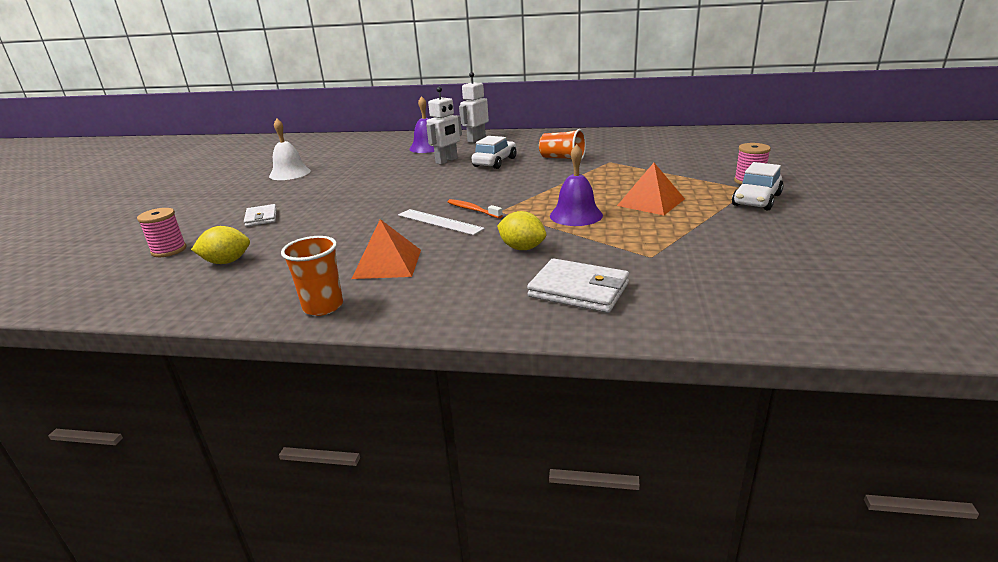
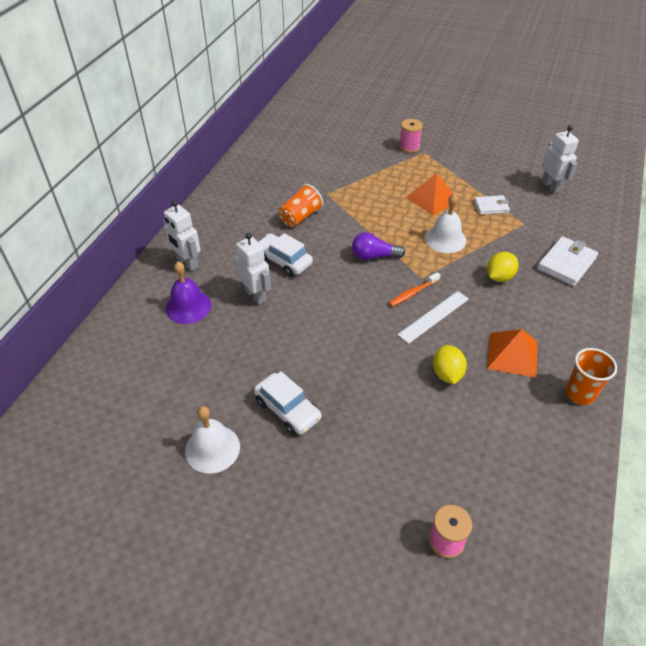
camera: 80 degrees left, 20 degrees up
(227, 262) = (487, 475): yellow lemon -> yellow lemon (447, 374)
(261, 218) = (374, 461): white wallet -> white wallet (491, 207)
(522, 189) = (374, 256): none -> purple light bulb
(576, 215) = (445, 239): purple bell -> white bell
(756, 200) = (446, 157): white car -> white car (287, 410)
(777, 271) = (551, 186): none -> white robot

